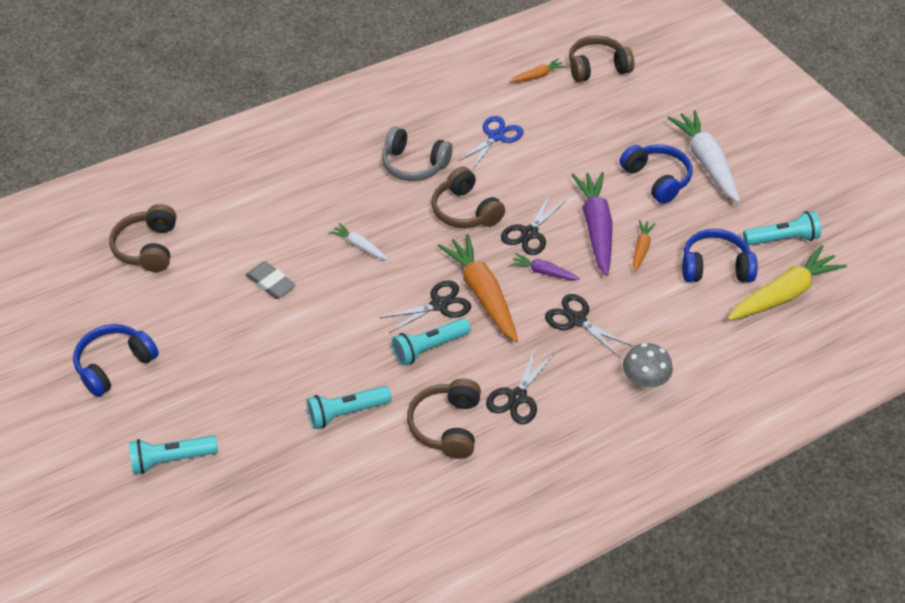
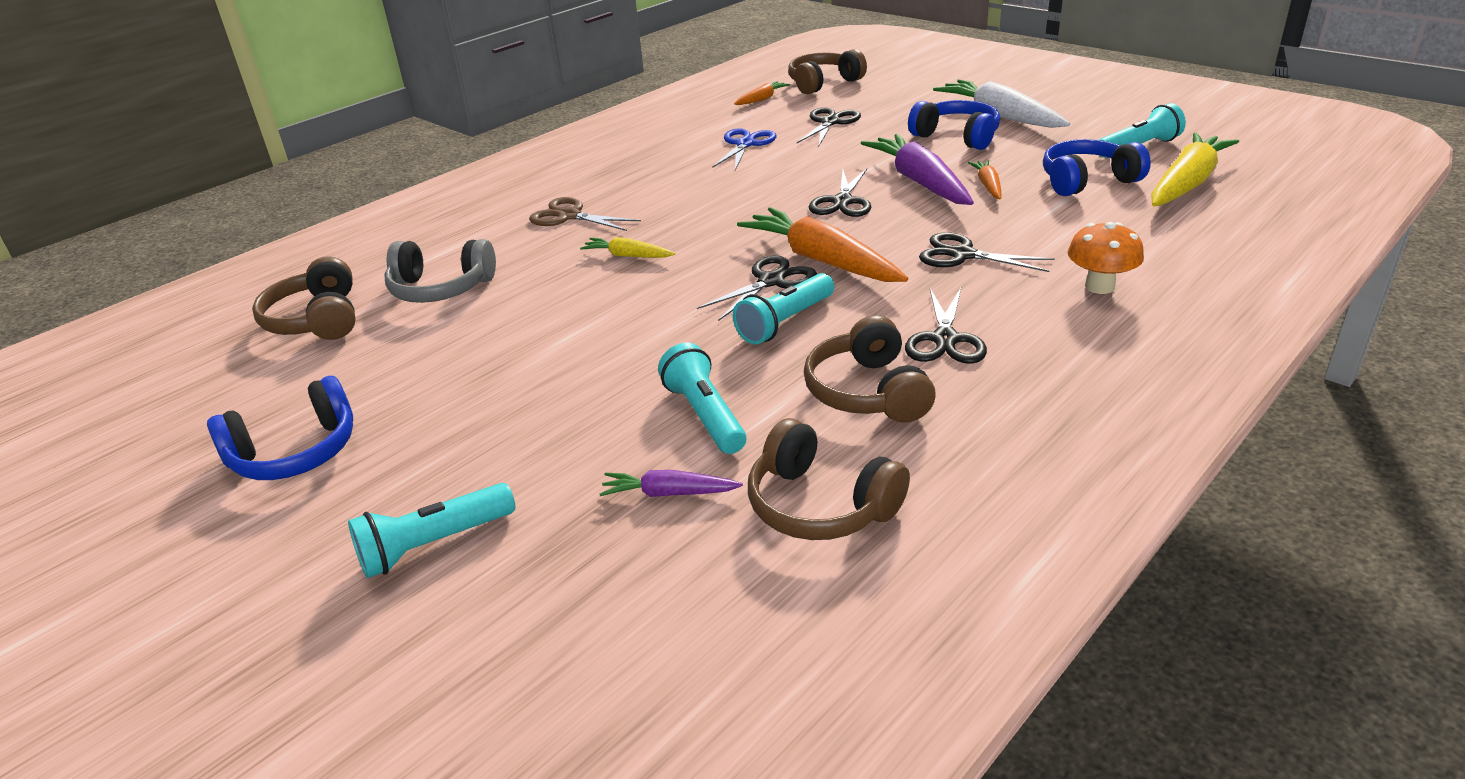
camera: 15 degrees left, 15 degrees down
(115, 365) = (295, 452): blue headphones -> blue headphones turned 150 degrees counterclockwise
(271, 283) = (518, 313): grey eraser -> none
(337, 187) = (569, 216): none -> brown scissors
(346, 412) = (705, 415): turquoise flashlight -> turquoise flashlight turned 105 degrees clockwise
(359, 246) = (628, 256): white carrot -> yellow carrot
(414, 164) = (659, 181): grey headphones -> grey headphones (441, 288)
(465, 211) = (749, 201): brown headphones -> brown headphones (820, 505)
(543, 272) = (886, 226): purple carrot -> purple carrot (669, 493)
(573, 128) = (830, 122): none -> black scissors
(644, 381) = (1099, 286): grey mushroom -> orange mushroom

